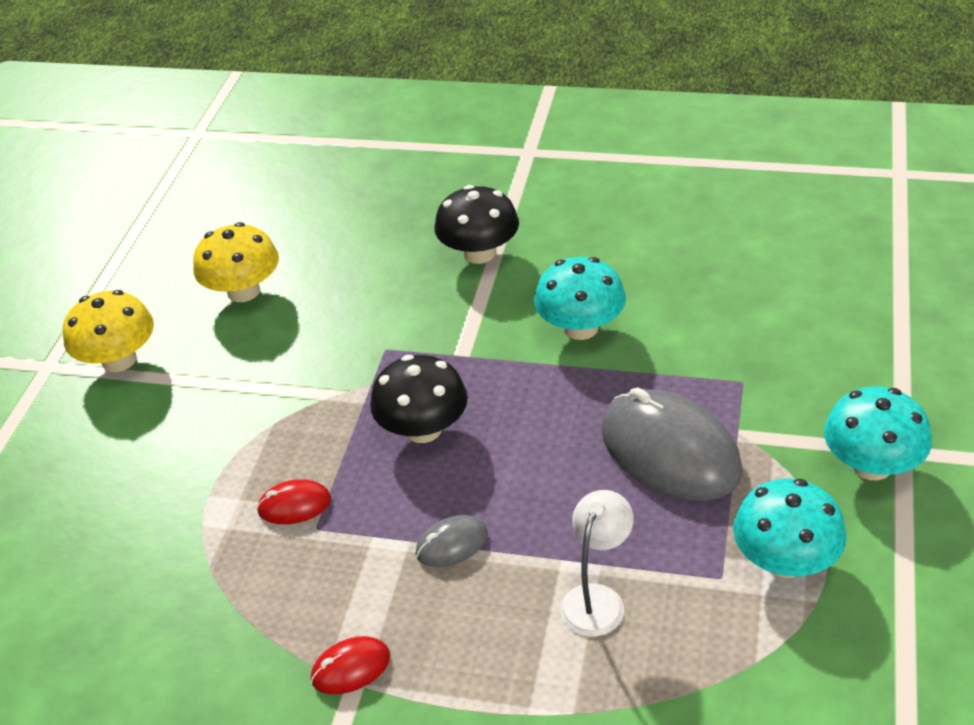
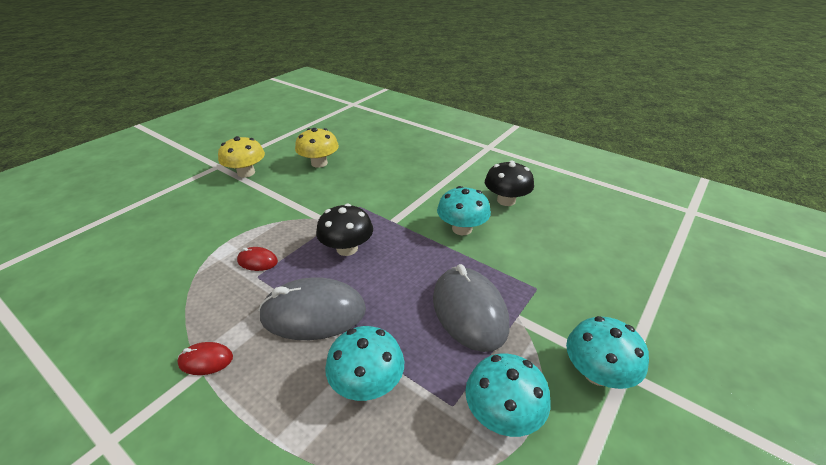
camera: 20 degrees right, 5 degrees down
(452, 544) = (313, 313): grey mouse -> grey mouse, size x2.18
(479, 253) = (435, 180): black mushroom -> black mushroom (506, 200)
(597, 599) = (367, 383): white lamp -> turquoise mushroom

